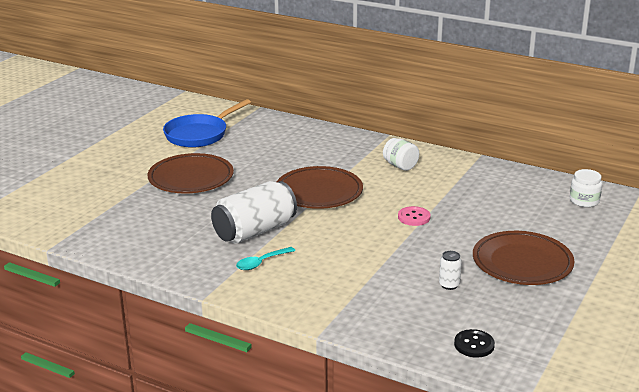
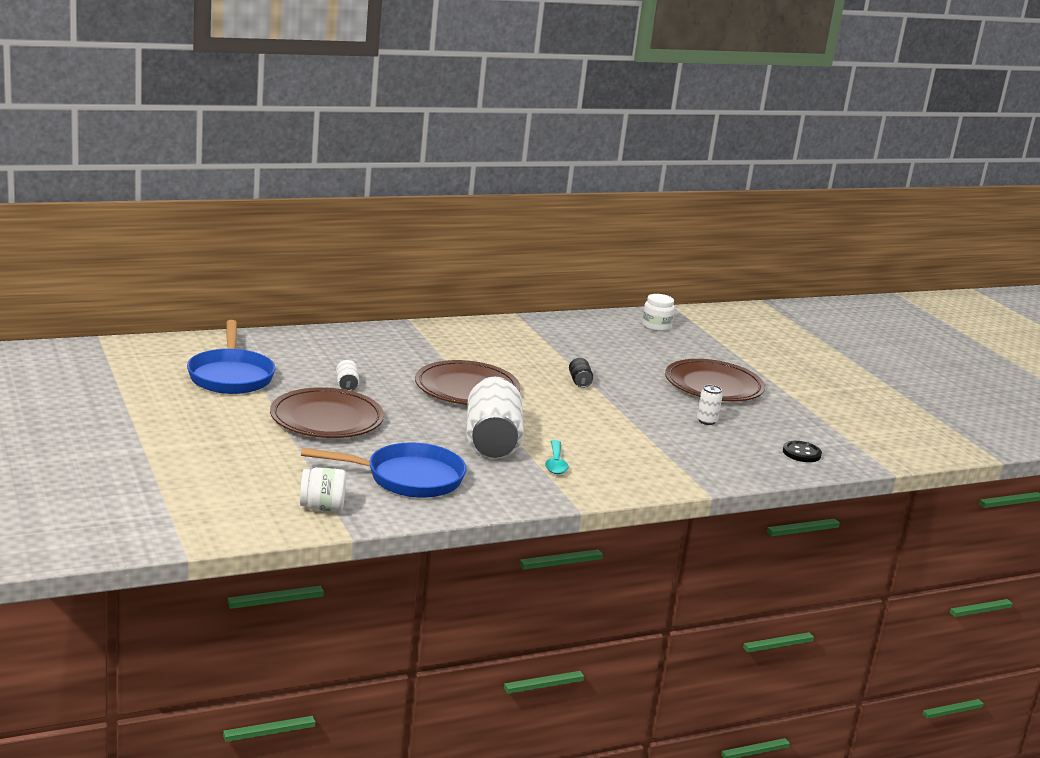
camera: 55 degrees left, 5 degrees down
(153, 230) = (407, 478): none -> blue pan
(250, 162) = (347, 385): none -> white can
(400, 166) = (478, 343): white jar -> white jar (322, 507)
(414, 217) = (579, 381): pink button -> black can

